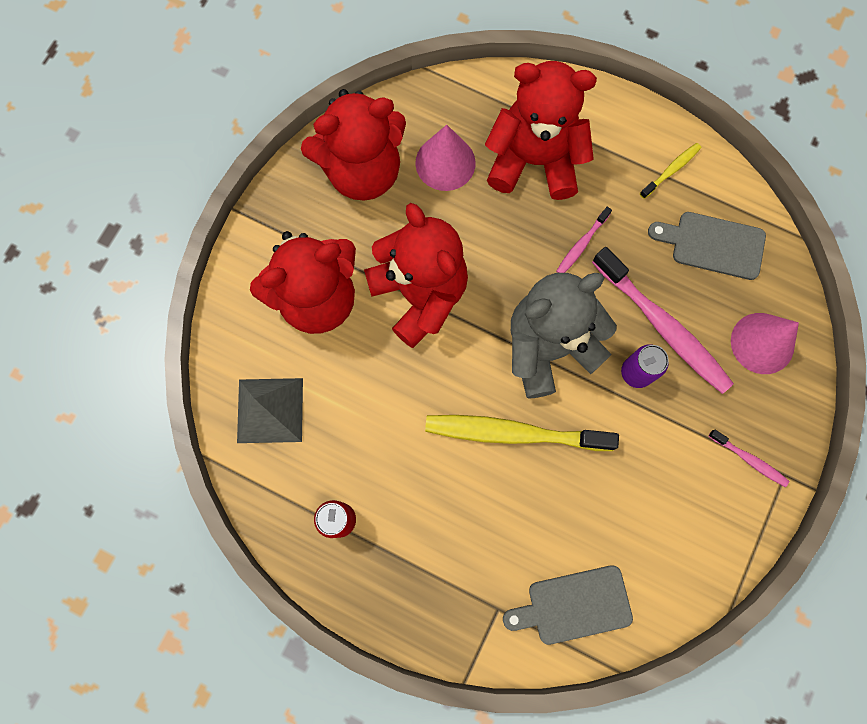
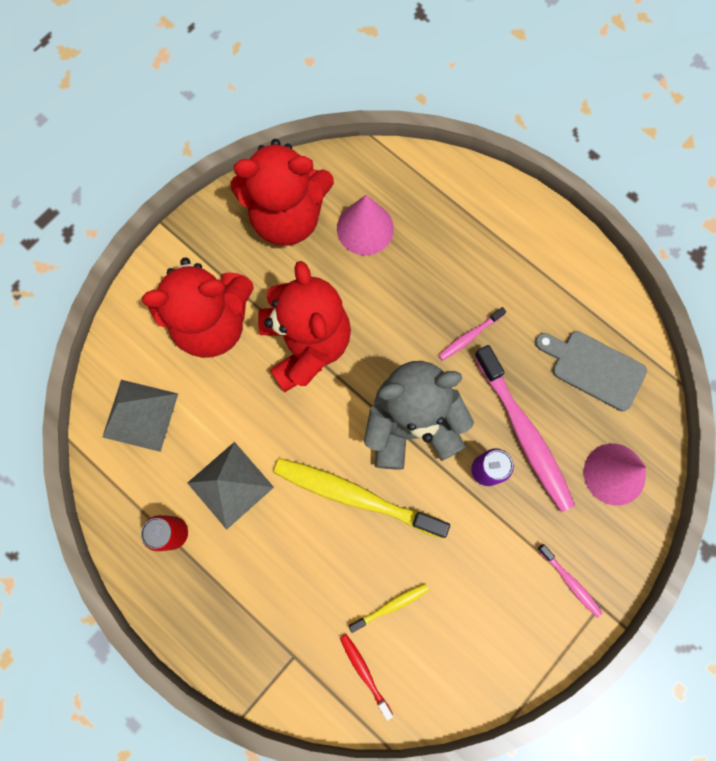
camera: 15 degrees right, 0 degrees up
(383, 456) = (230, 485): none -> grey pyramid
(534, 160) = (448, 247): red teddy bear -> none
(574, 605) = (365, 673): grey cutting board -> red toothbrush
(671, 170) = (573, 288): yellow toothbrush -> yellow toothbrush (390, 606)

